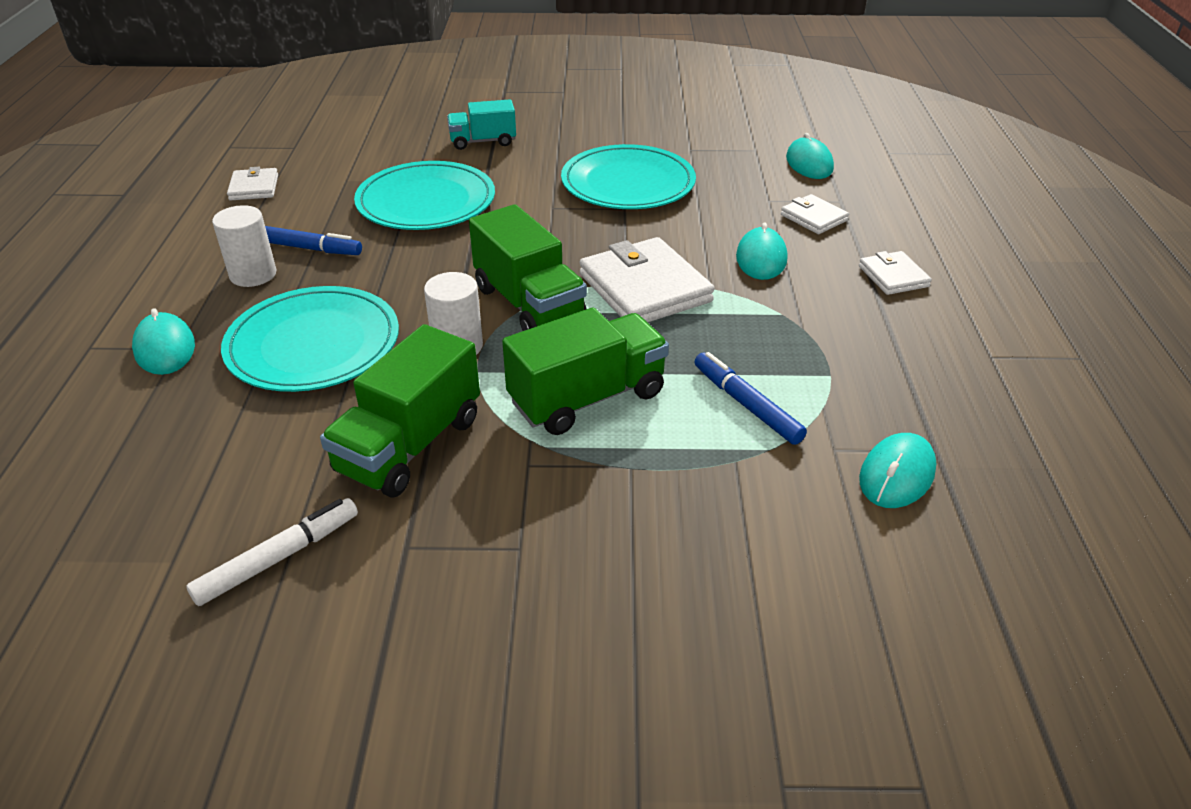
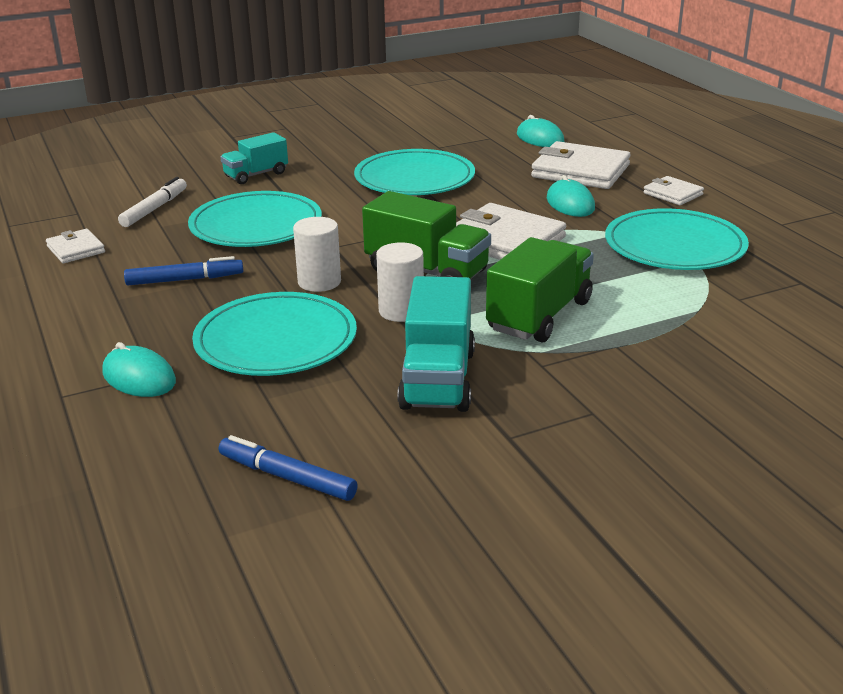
camera: 25 degrees left, 10 degrees down
(253, 274) = (157, 309): white cylinder -> white cylinder (319, 282)
(278, 558) = (418, 474): white marker -> white marker (154, 209)
(410, 445) = (438, 379): green truck -> turquoise truck
(746, 405) = (655, 290): blue marker -> blue marker (287, 477)
(813, 218) = (580, 171): white wallet -> white wallet, size x1.89
(827, 350) = (674, 246): none -> turquoise plate
(896, 474) = (791, 301): turquoise mouse -> none

